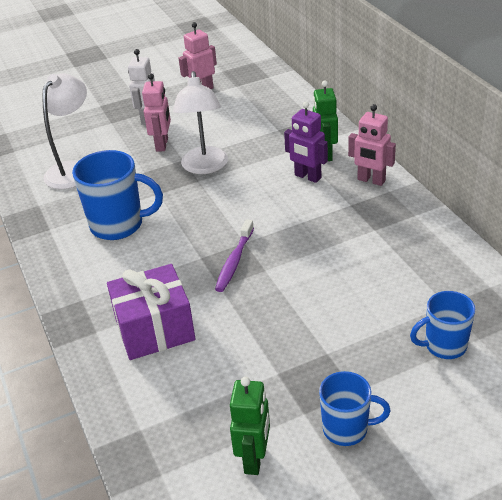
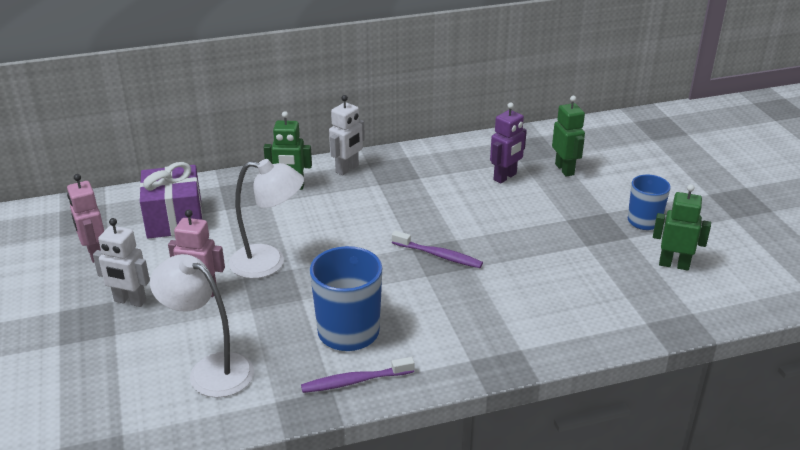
camera: 85 degrees left, 5 degrees down
(57, 238) = (355, 381): none -> purple toothbrush
(155, 329) = (524, 309): purple gift -> purple gift (174, 219)
(307, 177) = (323, 201): purple robot -> purple robot (505, 177)
(371, 180) = (347, 169): pink robot -> white robot
(444, 346) = (564, 169): blue mug -> green robot

